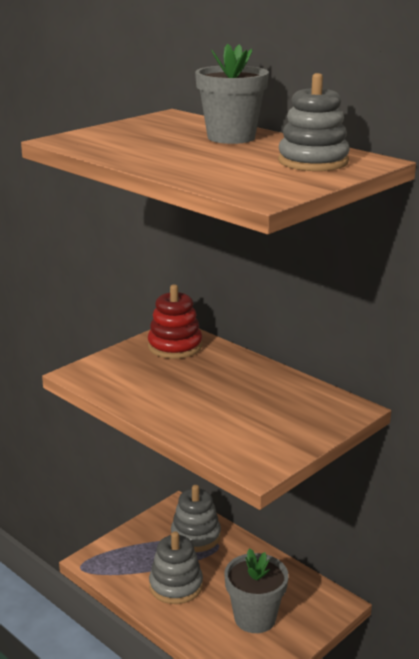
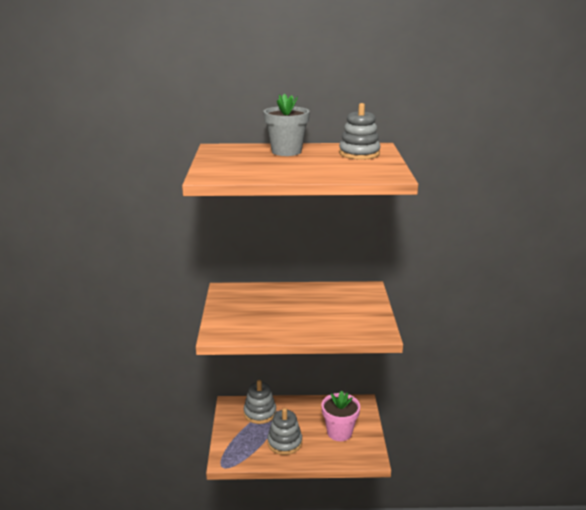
camera: 45 degrees left, 0 degrees up
(175, 346) = (239, 297): red stacking toy -> none
(255, 618) = (339, 432): grey flower pot -> pink flower pot

